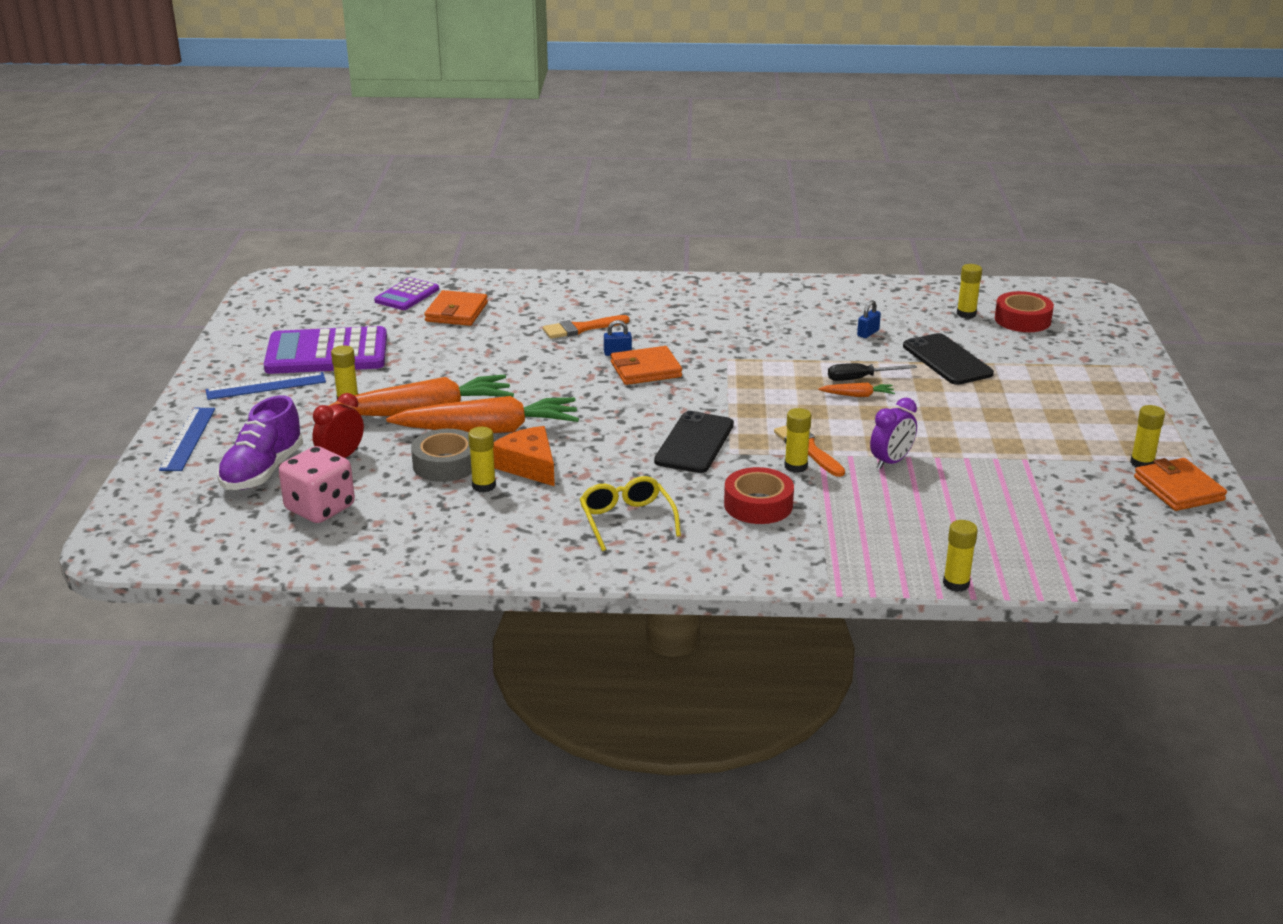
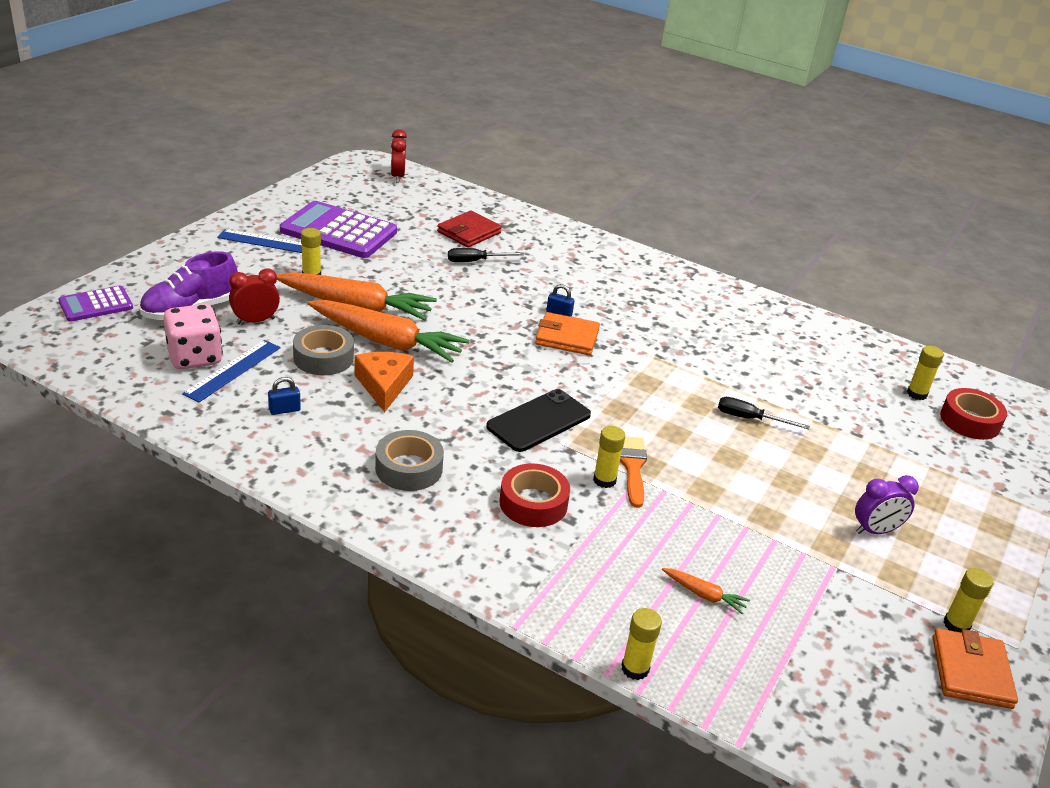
camera: 25 degrees right, 5 degrees up
(188, 439) = (171, 263): blue ruler -> blue ruler (233, 370)
(326, 284) = (397, 176): none -> red clock
(407, 295) = (447, 205): purple calculator -> purple calculator (96, 305)
(456, 312) = (469, 232): orange wallet -> red wallet
(484, 486) = (331, 389): yellow glue stick -> none
(492, 335) = (476, 261): none -> black screwdriver
(580, 328) = (551, 281): orange brush -> none
(626, 520) = (409, 468): yellow glasses -> grey tape
(857, 395) = (730, 434): orange carrot -> orange carrot (704, 595)
(868, 333) = (800, 377): blue padlock -> blue padlock (284, 410)
(891, 462) = (697, 513): purple clock -> purple clock (875, 531)
(947, 360) = (852, 433): black phone -> none

